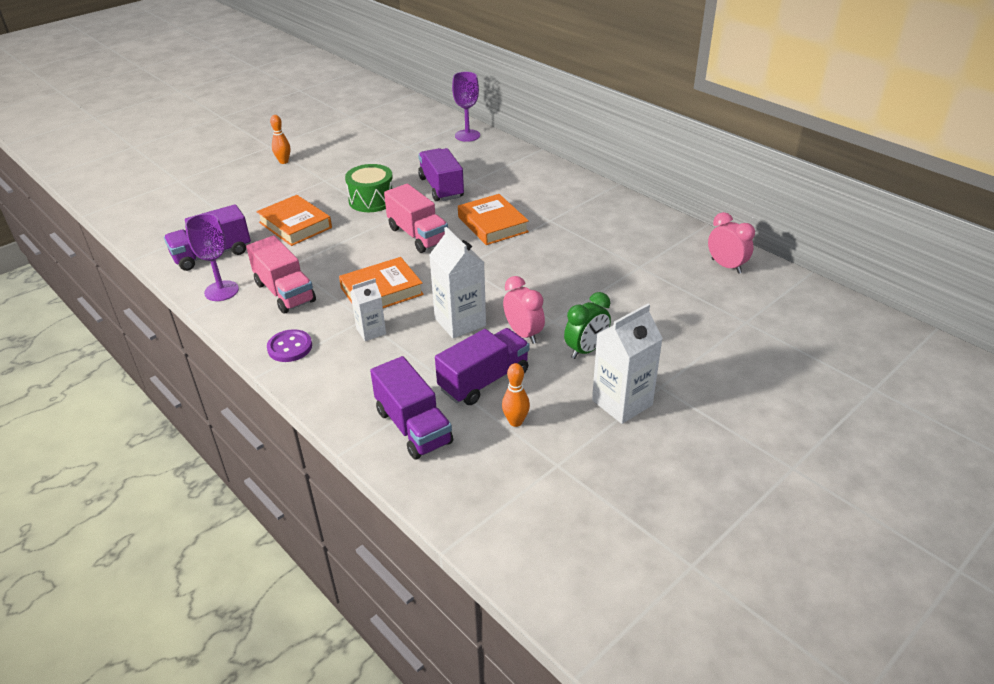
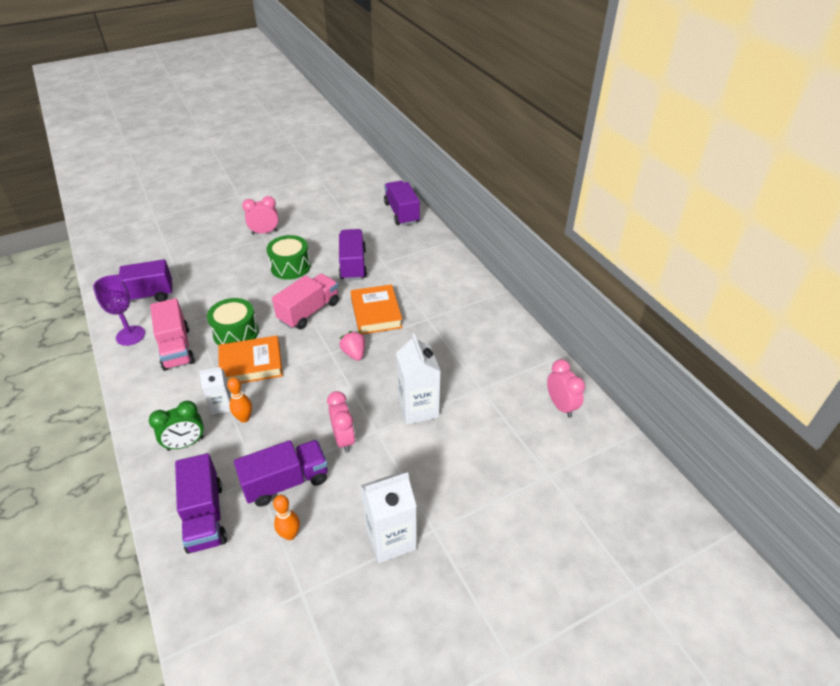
camera: 15 degrees right, 5 degrees up
(284, 161) = (242, 213): orange bowling pin -> orange bowling pin (244, 418)
(290, 347) = (152, 406): purple button -> none
(295, 225) = (218, 280): orange book -> none
(322, 174) = (264, 232): none -> pink clock
(346, 267) = (236, 333): none -> green drum
(418, 235) = (309, 312): pink truck -> pink truck turned 120 degrees counterclockwise
(460, 322) = (297, 413): white carton -> white carton (418, 408)
(467, 135) = (401, 213): purple goblet -> purple truck
(490, 262) = (354, 353): none -> pink strawberry
(586, 350) = (388, 471): green clock -> green clock (185, 443)

